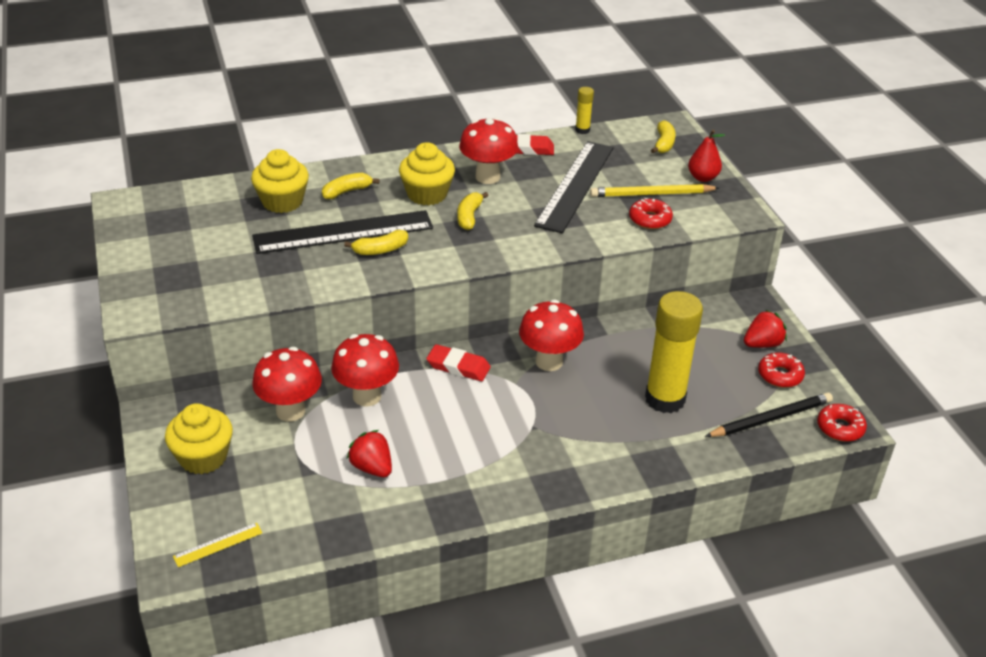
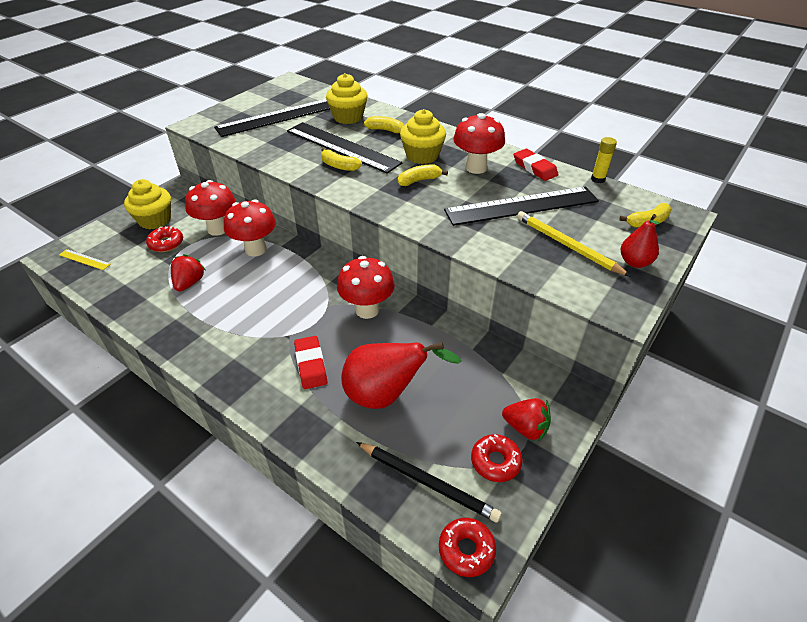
camera: 55 degrees right, 5 degrees up
(210, 246) = (278, 117): none -> black ruler
(458, 367) = (320, 271): red eraser -> red eraser (310, 365)
(650, 219) = (531, 259): red donut -> red donut (166, 243)
(665, 399) = (386, 395): yellow glue stick -> red pear

